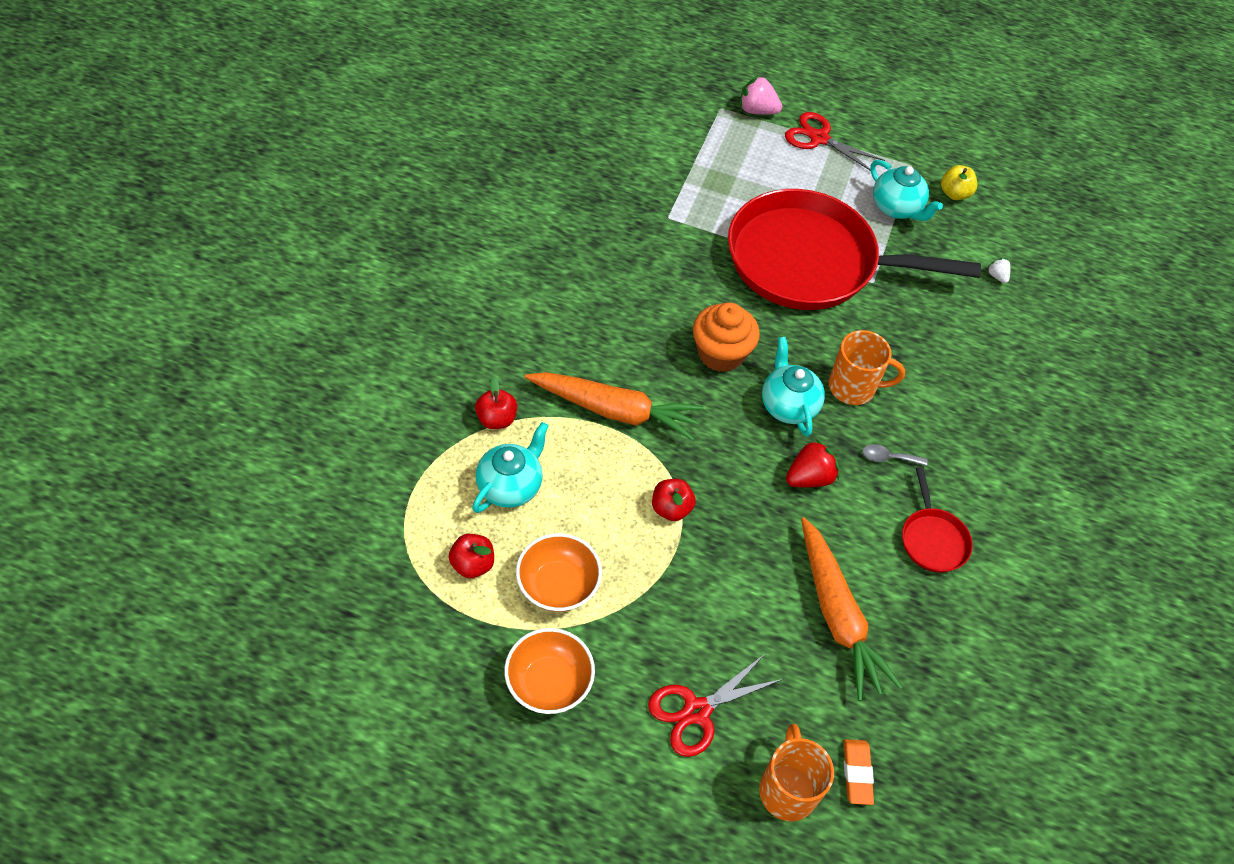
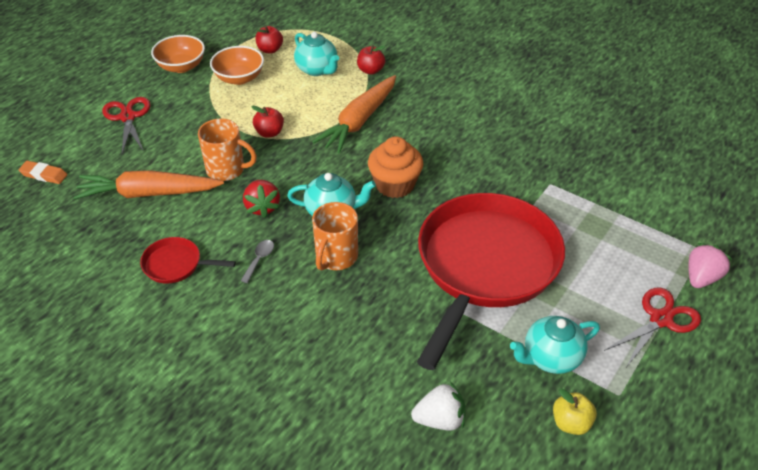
camera: 110 degrees right, 10 degrees down
(787, 789) = (57, 143): orange mug -> orange mug (227, 170)
(997, 276) = (440, 419): white strawberry -> white strawberry, size x1.85

